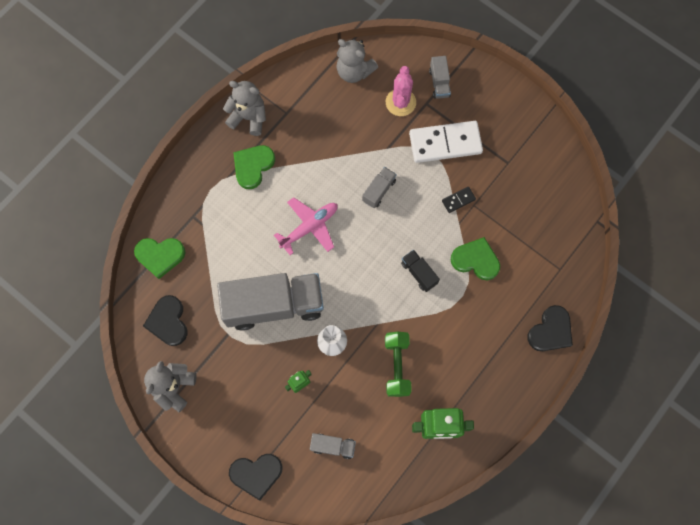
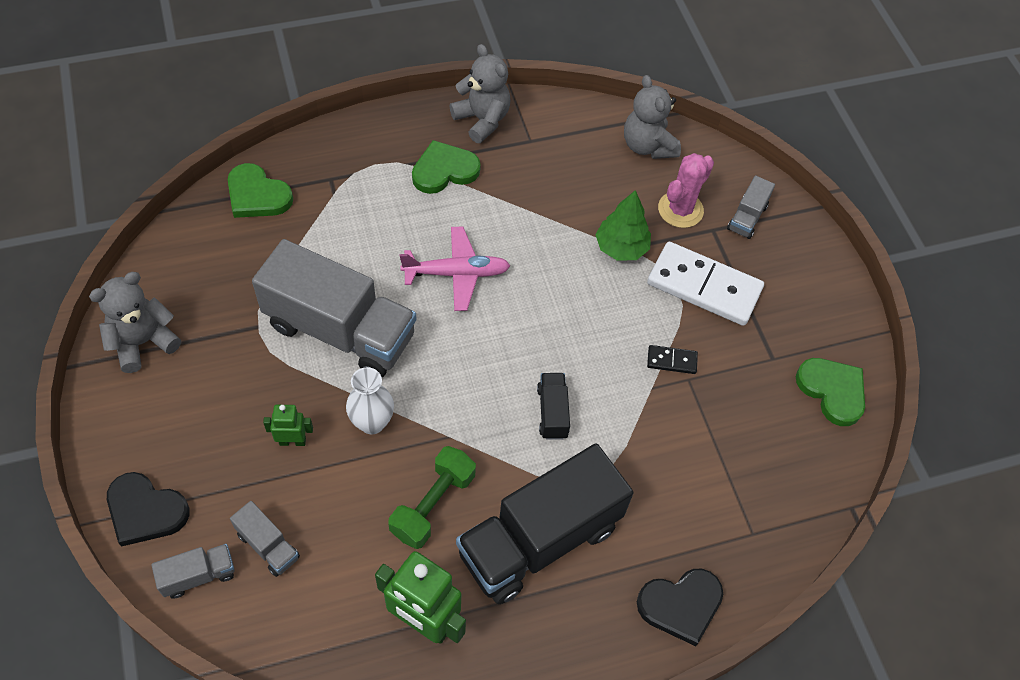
camera: 30 degrees right, 15 degrees down
(168, 322) = (203, 268): black heart -> none
(379, 191) = (576, 287): grey truck -> grey truck (198, 575)
(385, 149) = (621, 248): none -> green tree
(462, 346) = (539, 540): none -> black truck
(475, 260) = (641, 446): green heart -> green heart (832, 391)

